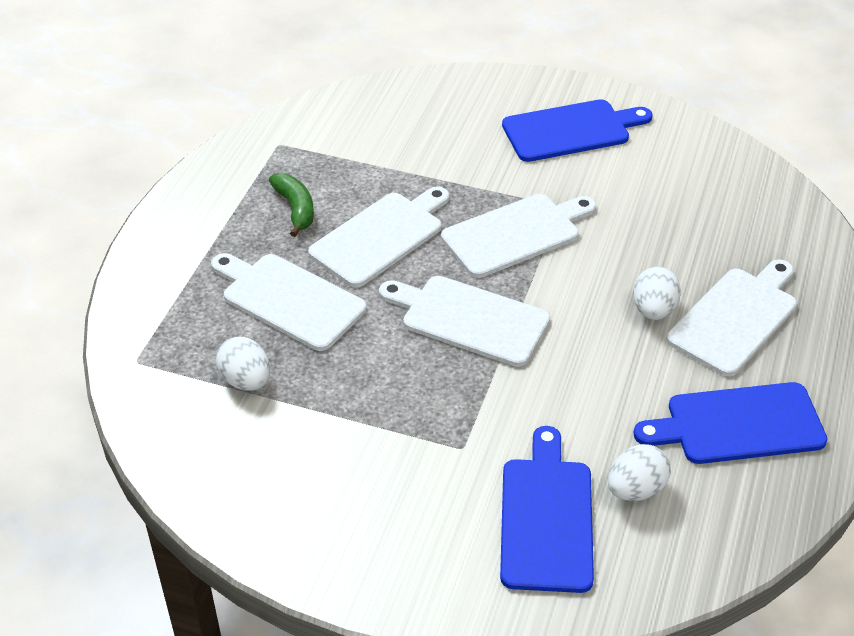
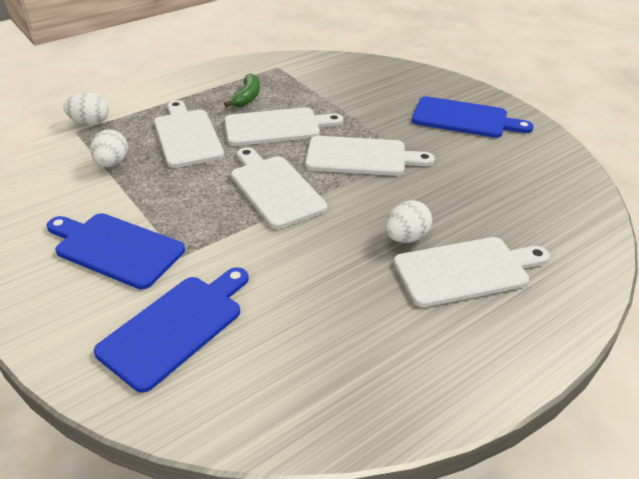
camera: 35 degrees right, 5 degrees down
(635, 489) = (258, 344): white egg -> white egg (90, 123)
(738, 424) = (387, 342): blue cutting board -> blue cutting board (115, 248)

